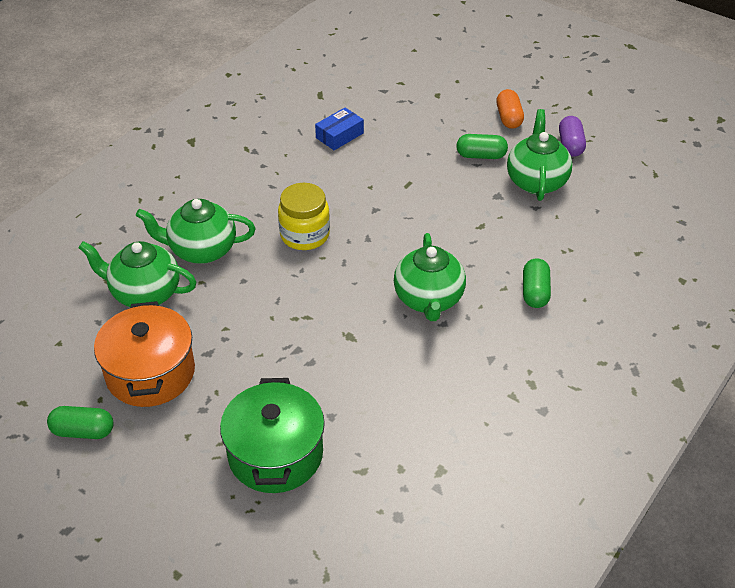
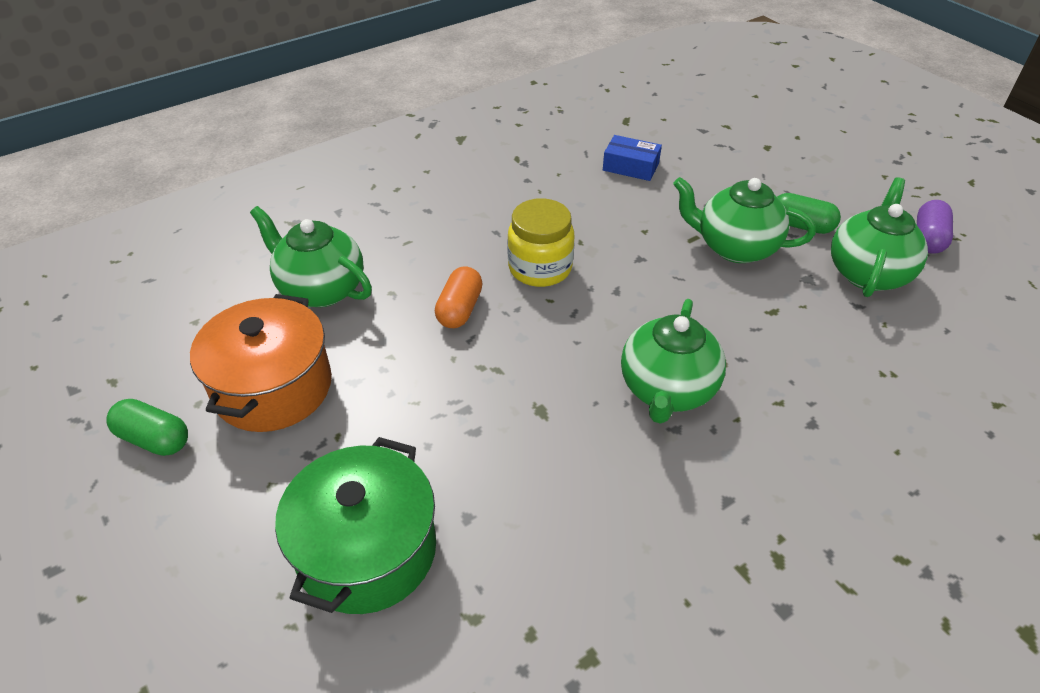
camera: 20 degrees right, 0 degrees up
(201, 250) = (411, 256): green teapot -> green teapot (734, 247)
(339, 135) = (630, 166): blue box -> blue box turned 45 degrees clockwise
(508, 118) = (851, 190): orange capsule -> orange capsule (459, 309)
(535, 292) = (823, 420): green capsule -> none

